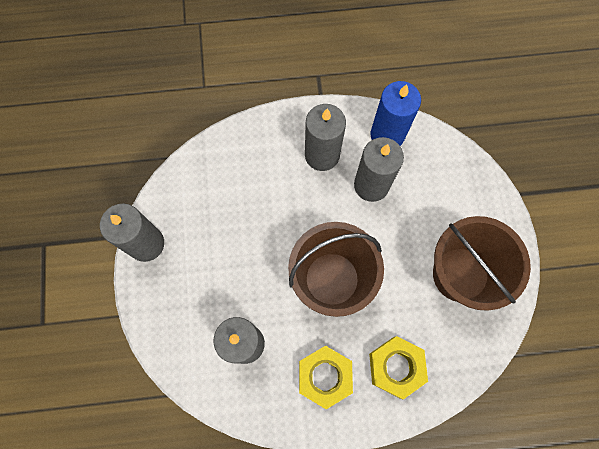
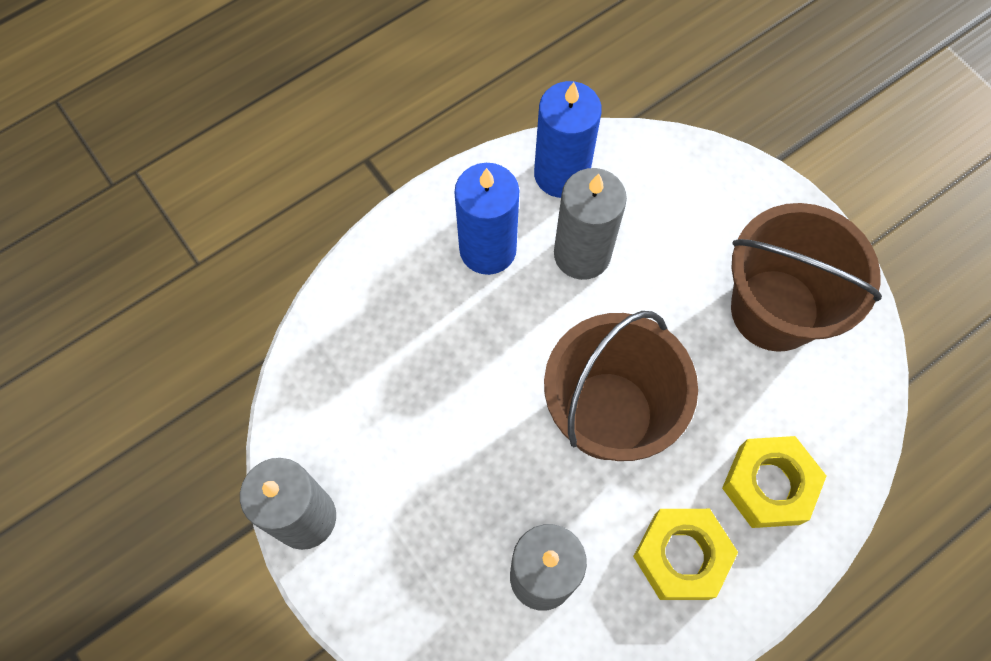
camera: 30 degrees left, 5 degrees down
(322, 155) = (487, 249): grey candle -> blue candle

